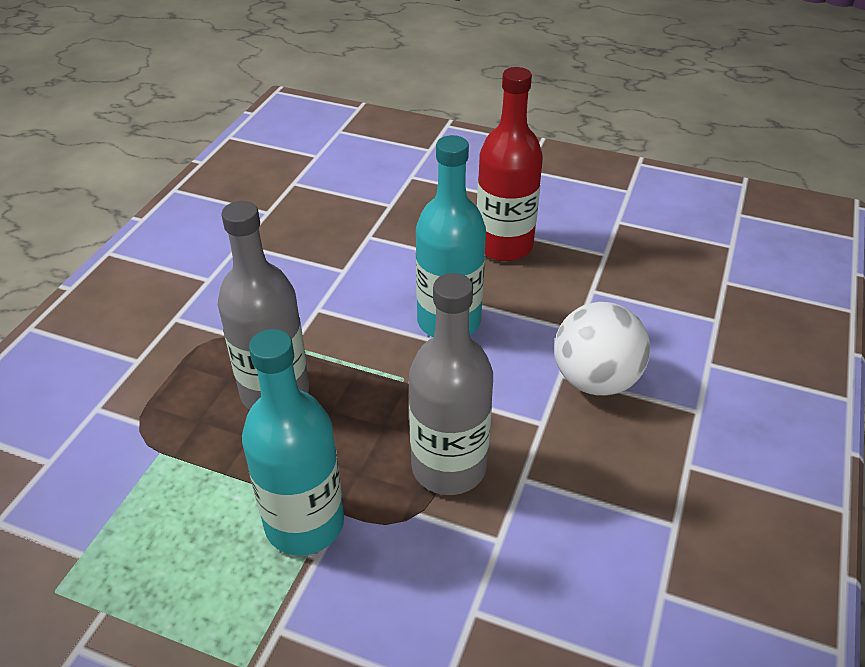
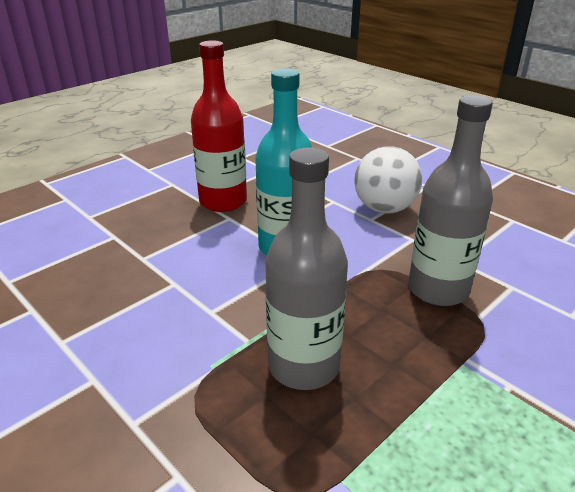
camera: 65 degrees left, 10 degrees down
(304, 523) = (473, 384): turquoise bottle -> none

